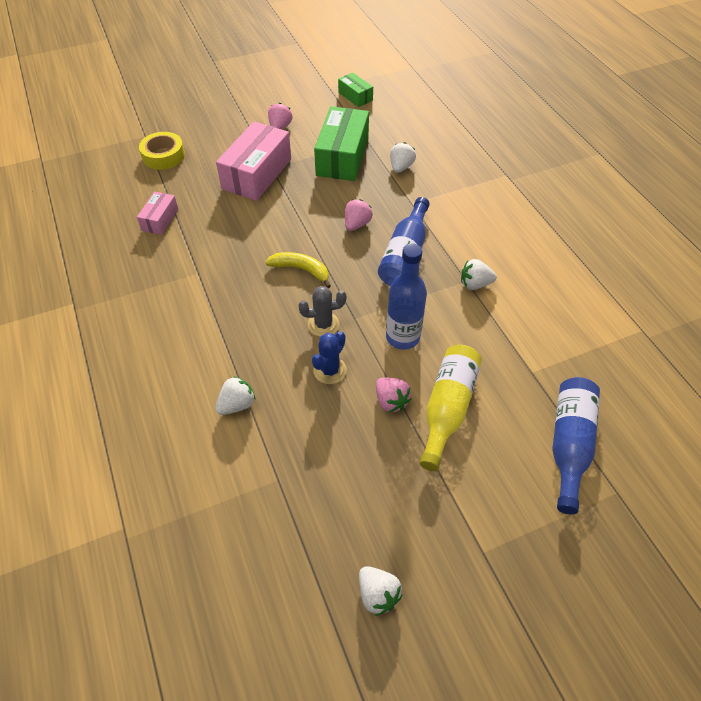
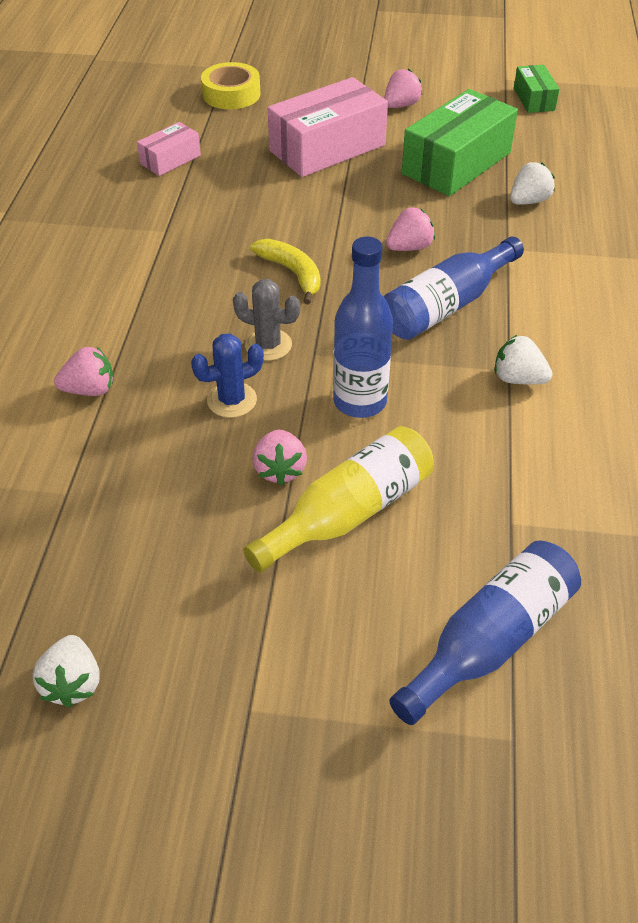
camera: 30 degrees right, 5 degrees down
(237, 405) = (90, 390): white strawberry -> pink strawberry

